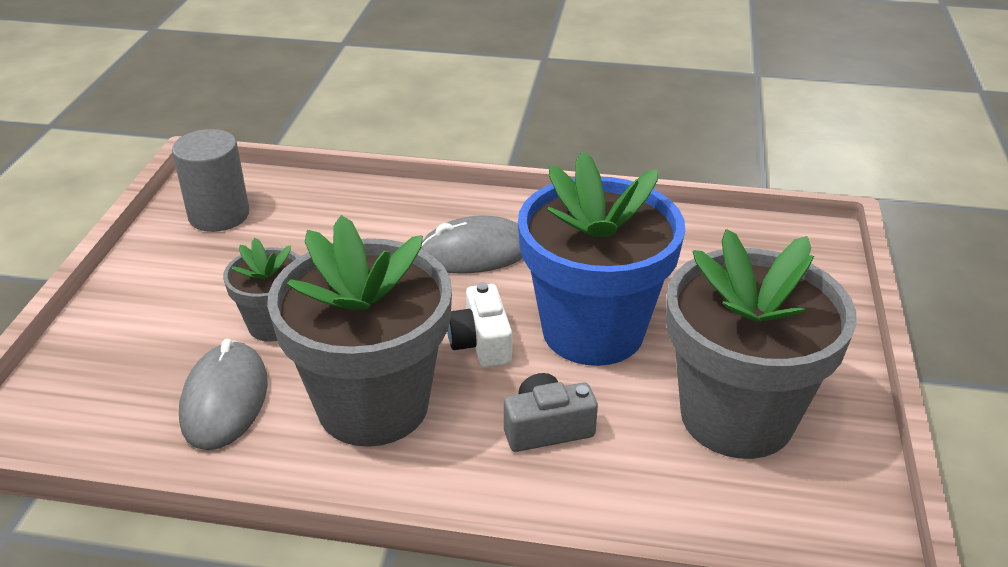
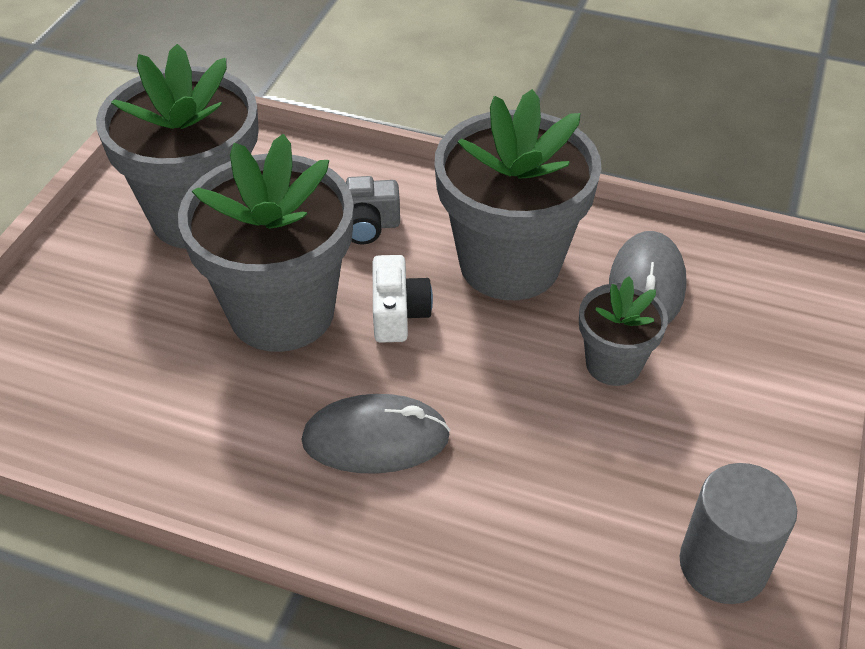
camera: 170 degrees left, 10 degrees up
(593, 331) = (282, 312): blue flower pot -> grey flower pot

